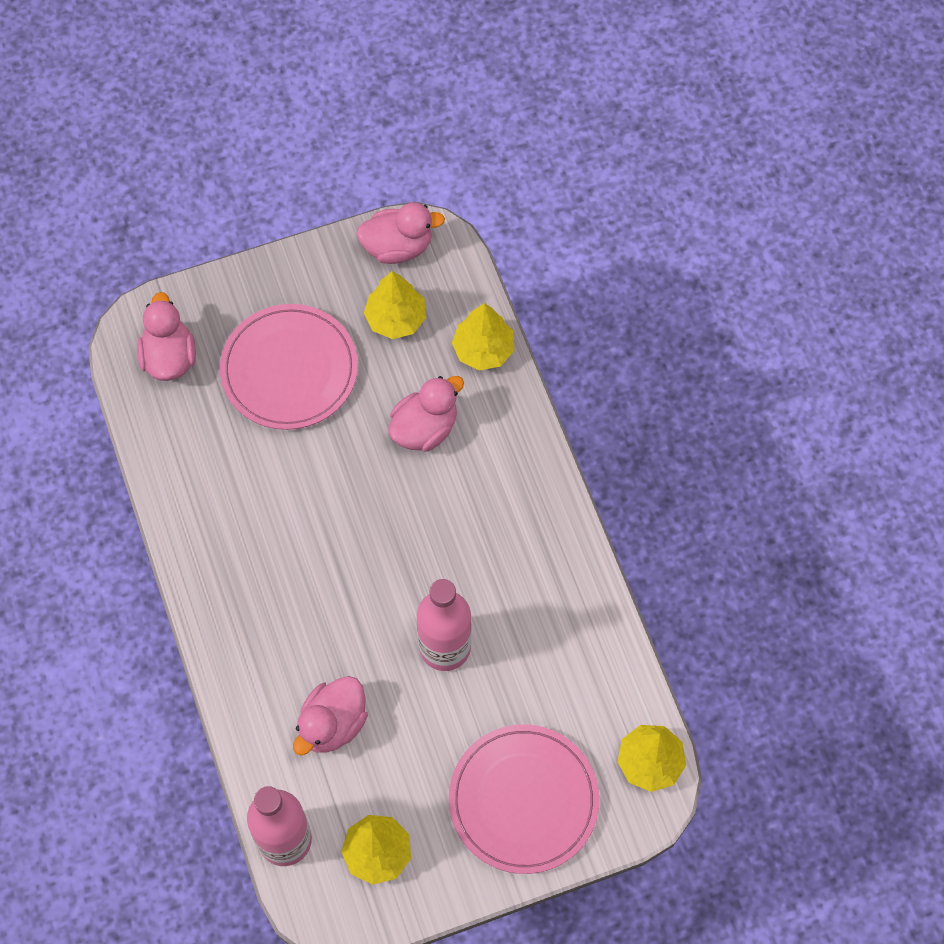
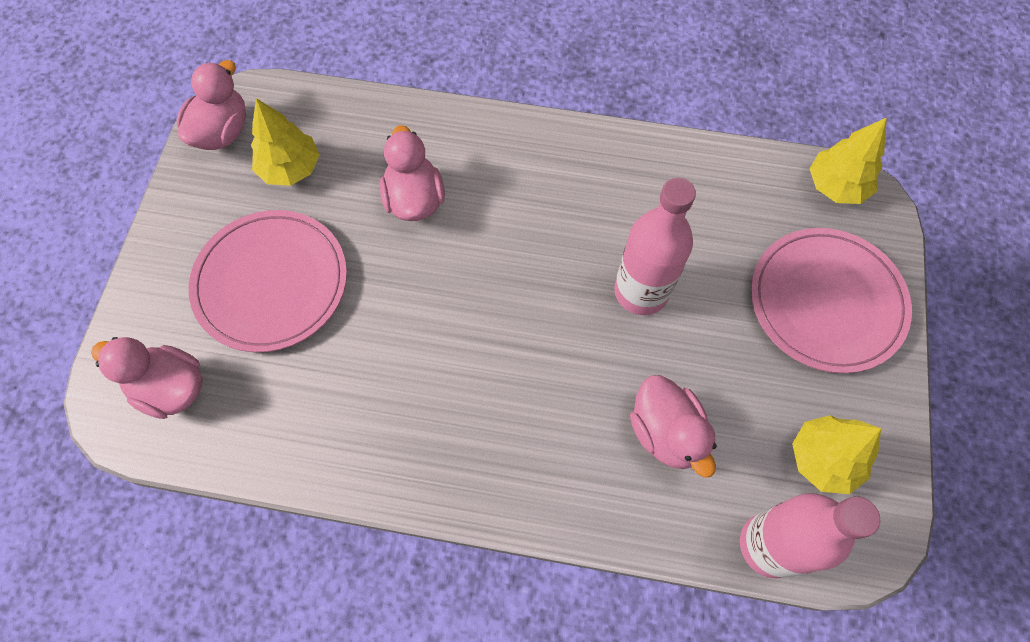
camera: 60 degrees left, 0 degrees up
(483, 349) = (373, 117): yellow tree -> none

